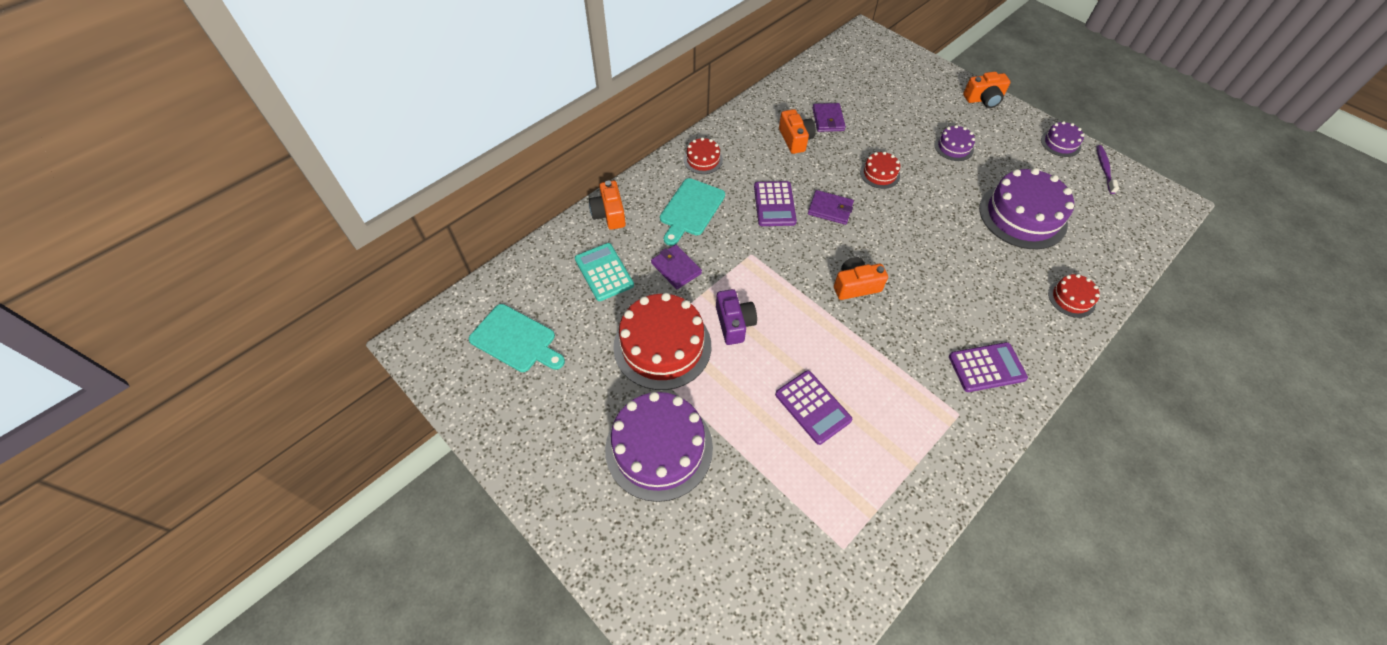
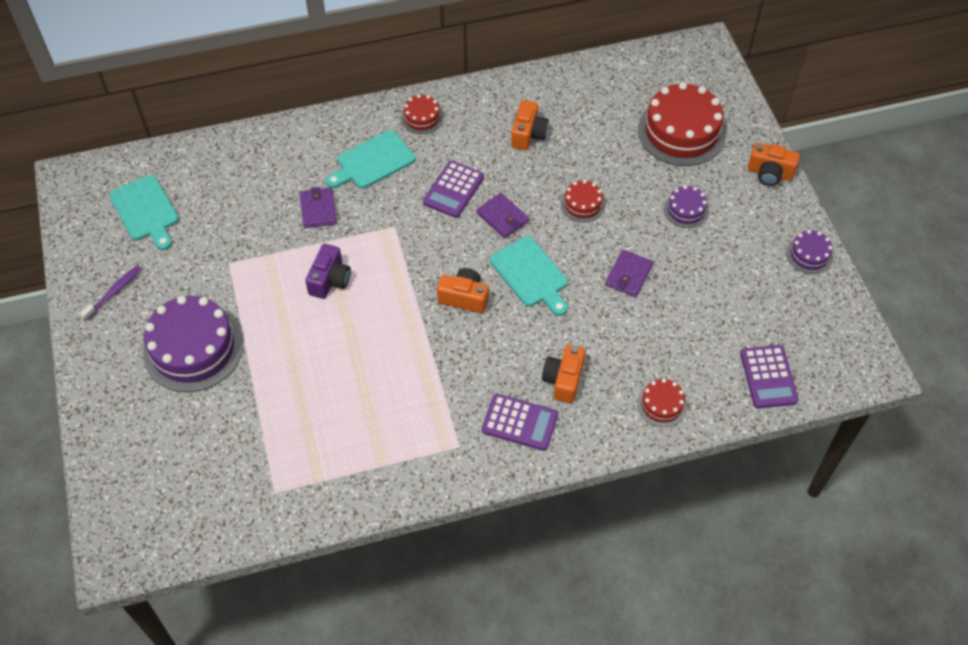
camera: 30 degrees right, 0 degrees up
(604, 272) = (255, 185): turquoise calculator -> none
(609, 214) = (298, 134): orange camera -> orange camera (563, 380)
(662, 346) = (256, 270): red cake -> red cake (681, 132)
(812, 407) = (339, 379): purple calculator -> purple calculator (768, 377)
(828, 119) = (579, 127): purple wallet -> purple wallet (628, 275)
(889, 243) = (531, 275): none -> turquoise cutting board
(1022, 216) = (691, 308): purple cake -> none
(1104, 169) = (830, 302): purple toothbrush -> purple toothbrush (113, 293)

